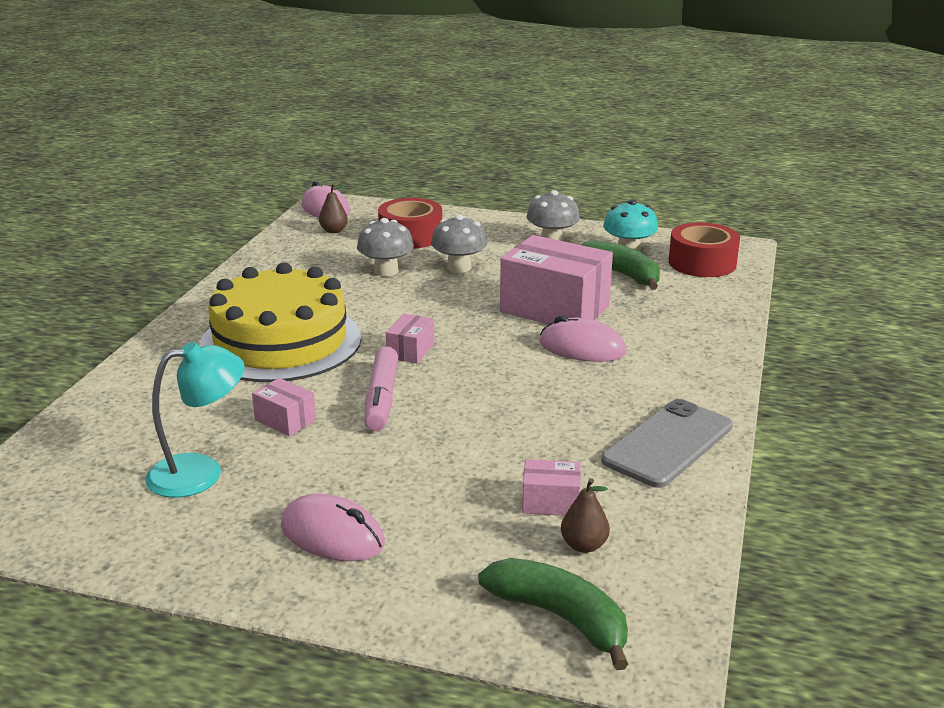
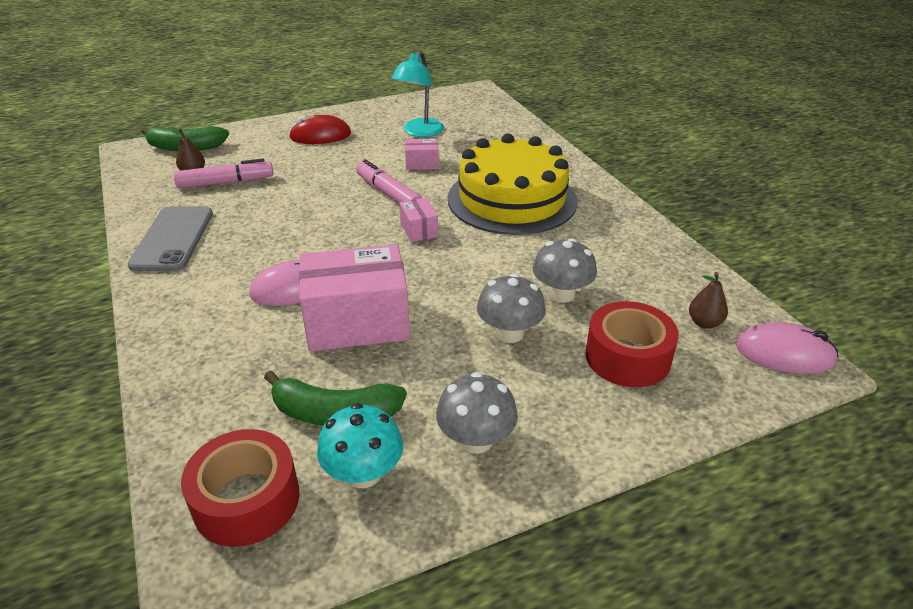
camera: 140 degrees right, 10 degrees up
(332, 535) = (320, 136): pink mouse -> red mouse
(550, 502) = (226, 182): pink box -> pink marker

